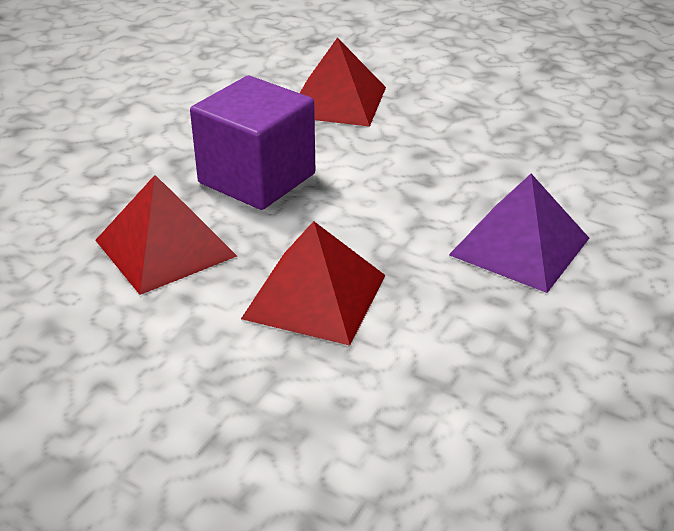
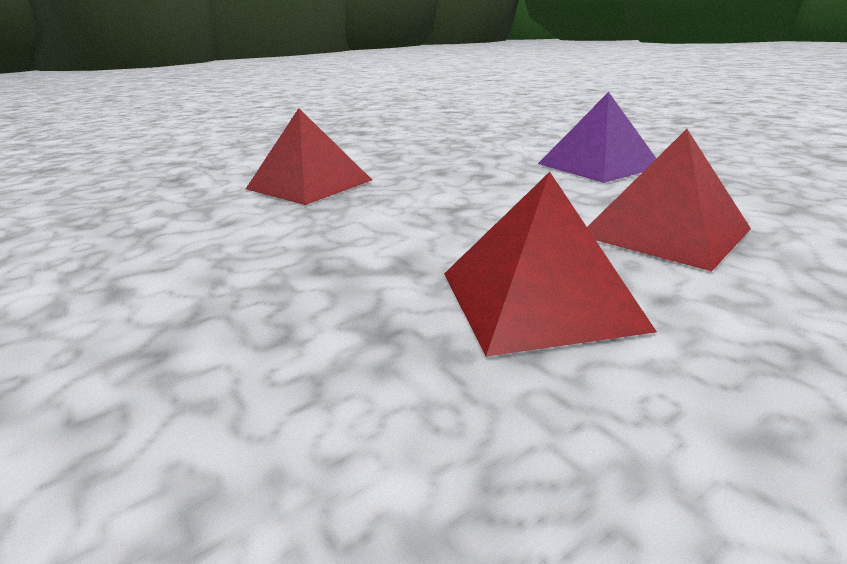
camera: 65 degrees left, 10 degrees down
(257, 178) = (416, 230): purple cube -> none

